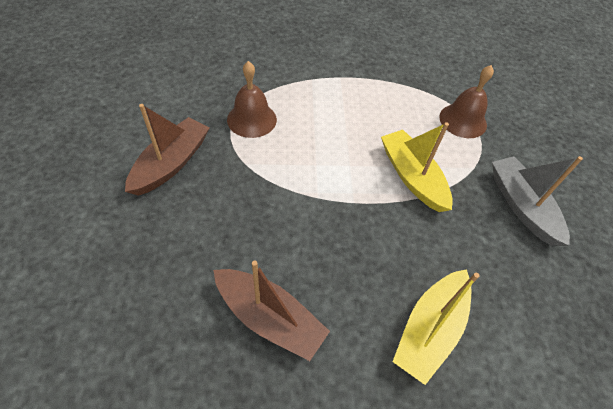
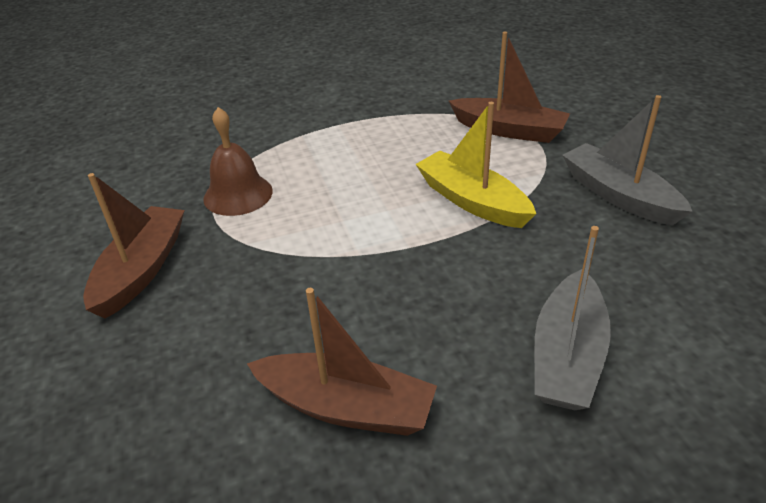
camera: 10 degrees left, 15 degrees down
(429, 329) = (567, 356): yellow boat -> grey boat
(463, 120) = (509, 130): brown bell -> brown boat

